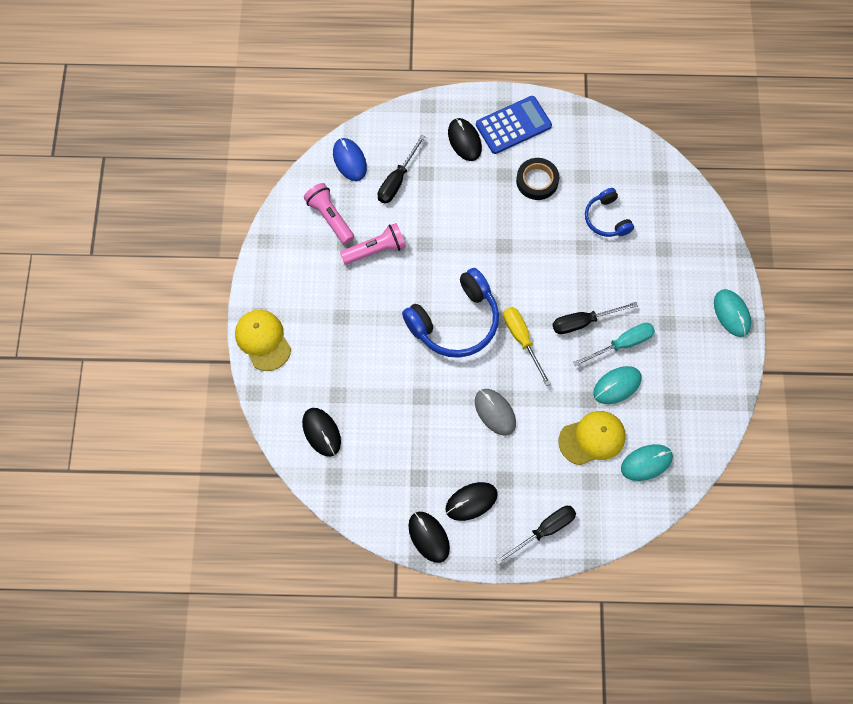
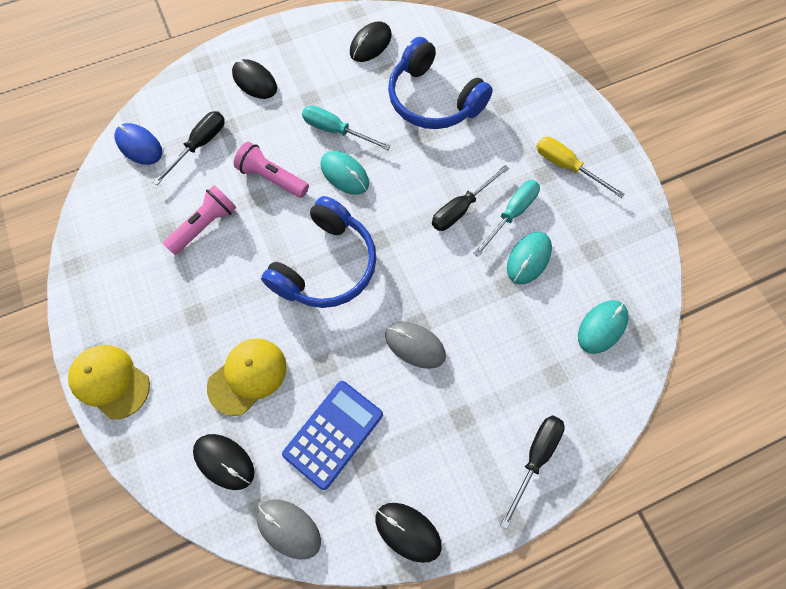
camera: 25 degrees left, 0 degrees up
(330, 217) = (140, 212): pink flashlight -> pink flashlight (272, 178)
(348, 497) = (288, 528): none -> grey mouse
(397, 180) = (200, 145): black screwdriver -> black screwdriver turned 150 degrees counterclockwise
(471, 501) = (437, 462): black mouse -> black mouse (370, 44)
(512, 213) = (336, 131): none -> turquoise screwdriver
(513, 125) = (298, 49): blue calculator -> blue calculator (333, 434)
(522, 340) = (406, 253): yellow screwdriver -> yellow screwdriver (566, 166)
(537, 181) = (346, 91): black tape -> none
(592, 438) = (532, 326): yellow cap -> yellow cap (247, 376)
(606, 219) = (433, 100): blue headphones -> blue headphones, size x1.78
(731, 313) = (600, 140): turquoise mouse -> turquoise mouse (344, 174)

